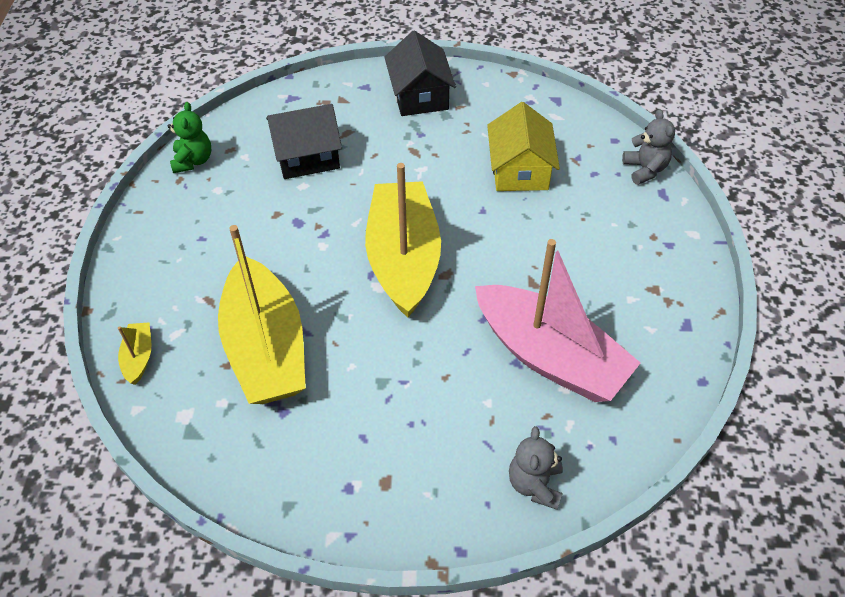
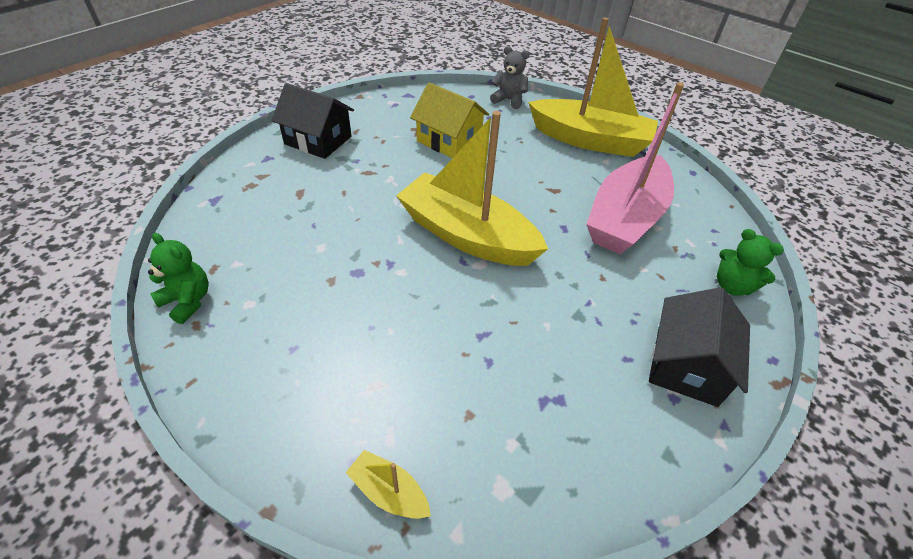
camera: 55 degrees left, 5 degrees down
(266, 348) = (477, 372): yellow boat -> yellow boat (590, 140)
(307, 156) = (293, 227): black house -> black house (686, 365)
(535, 484) = (732, 286): grey teddy bear -> green teddy bear
(550, 356) = (625, 218): pink boat -> pink boat turned 135 degrees clockwise

